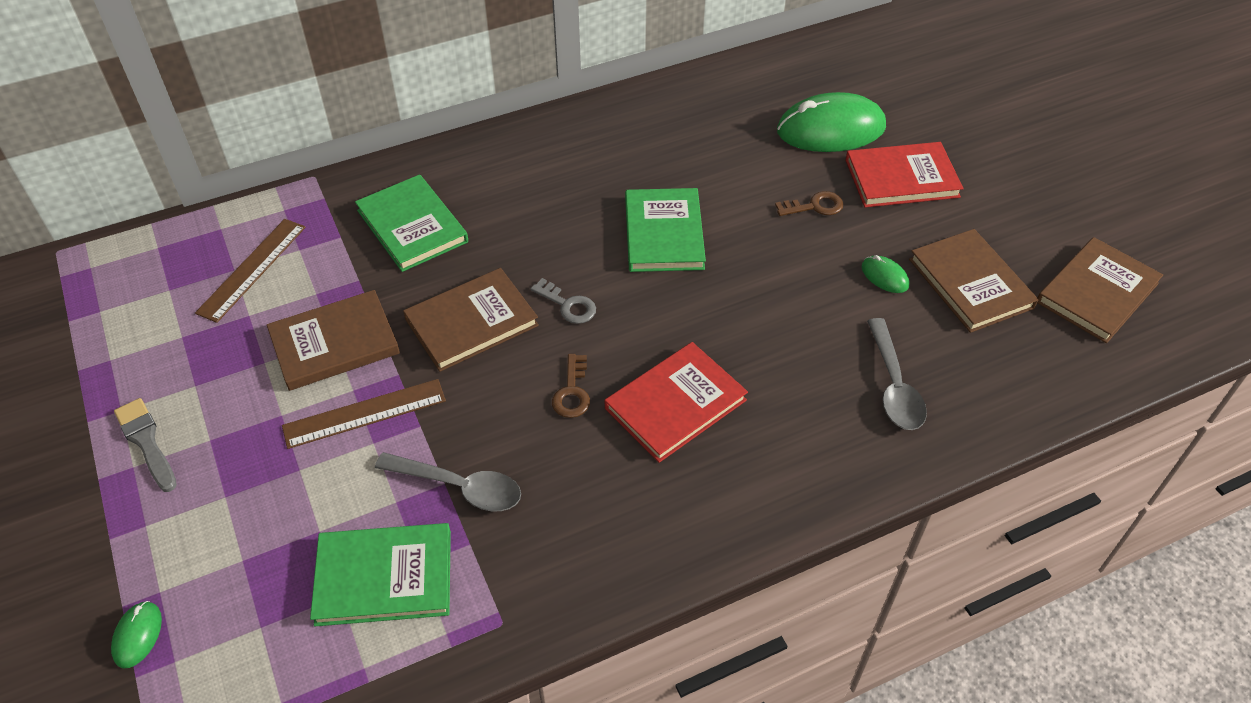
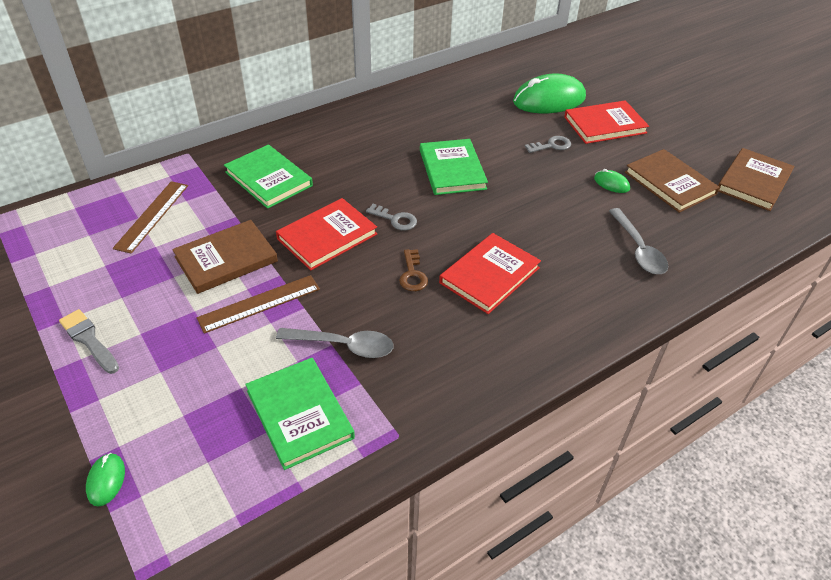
camera: 10 degrees left, 5 degrees down
(384, 577) = (299, 414): green book -> green book turned 75 degrees clockwise
(471, 322) = (327, 236): brown book -> red book
(814, 206) = (551, 145): brown key -> grey key

